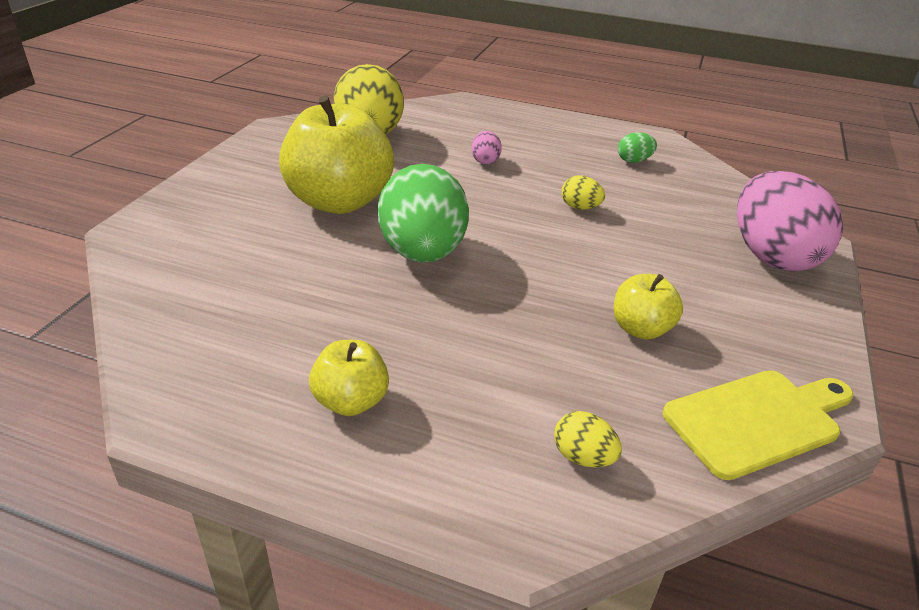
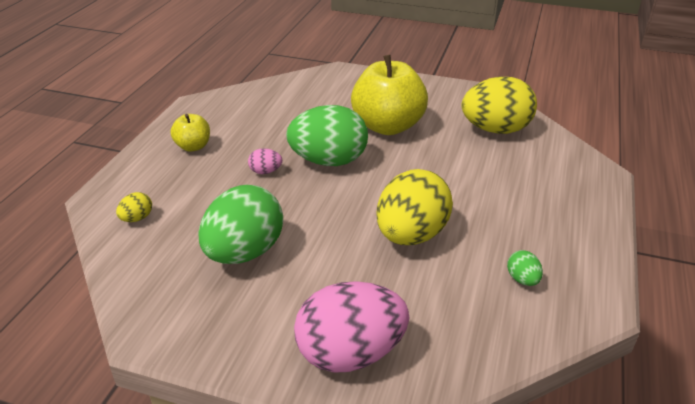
camera: 90 degrees right, 0 degrees up
(485, 161) = (477, 185): pink egg -> pink egg (265, 171)
(580, 207) = (411, 235): yellow egg -> yellow egg, size x2.39
(640, 329) = (244, 252): yellow apple -> green egg
(757, 421) = (146, 295): yellow cutting board -> none

